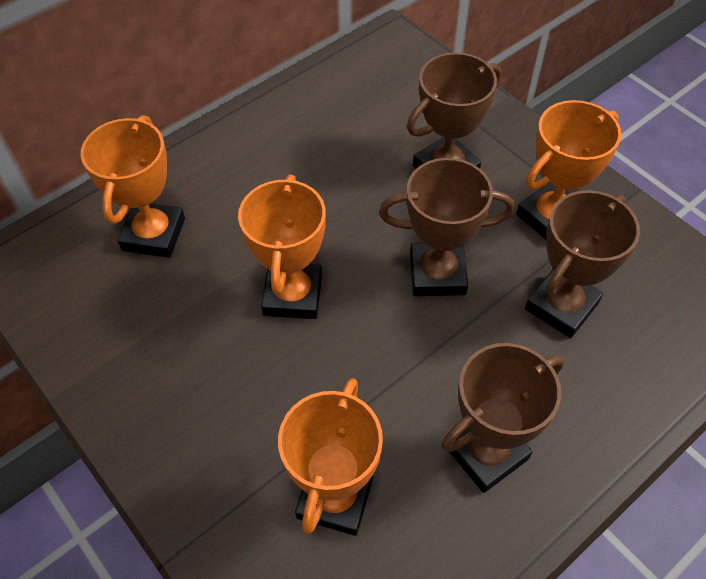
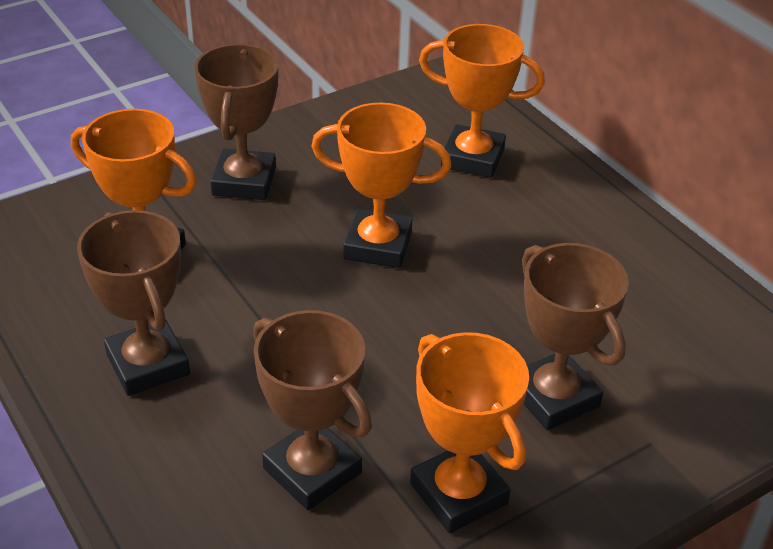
camera: 95 degrees right, 15 degrees down
(437, 274) = (384, 362): brown trophy -> brown trophy (244, 181)

